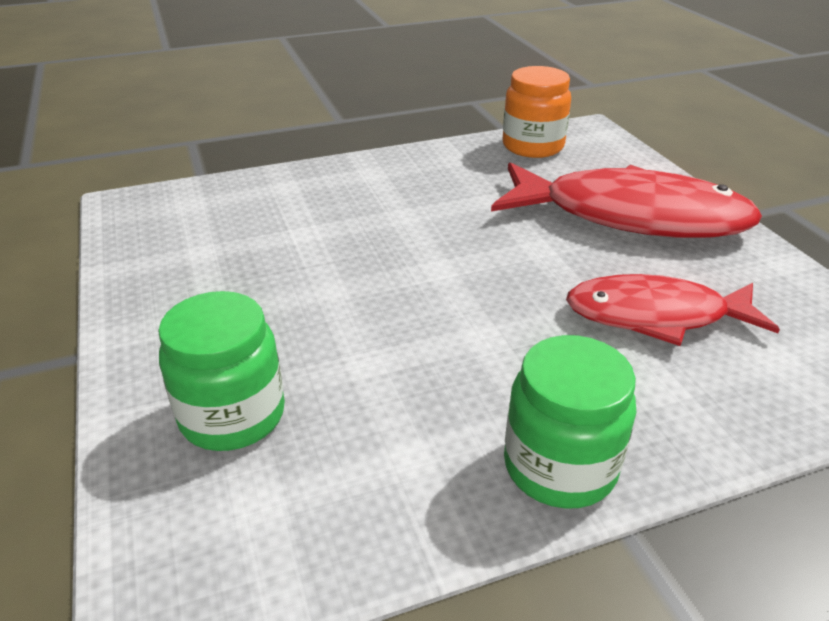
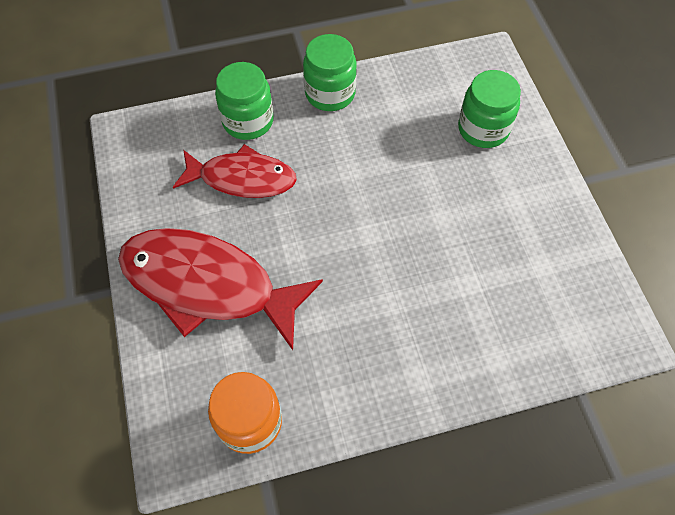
camera: 175 degrees left, 25 degrees up
(702, 400) = (248, 121): none -> green jar

